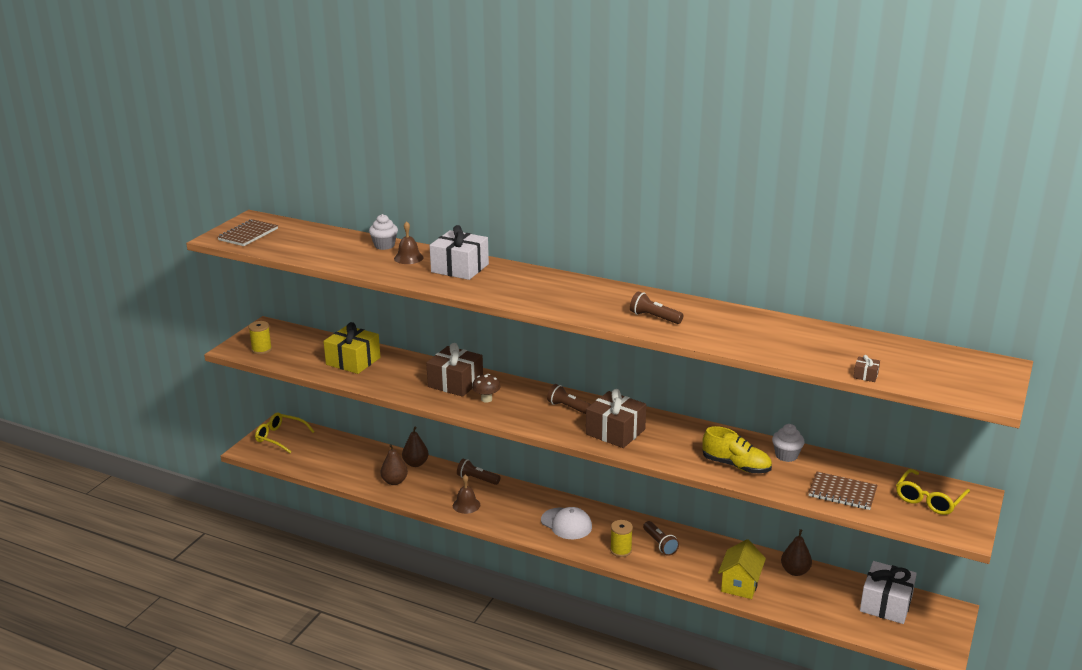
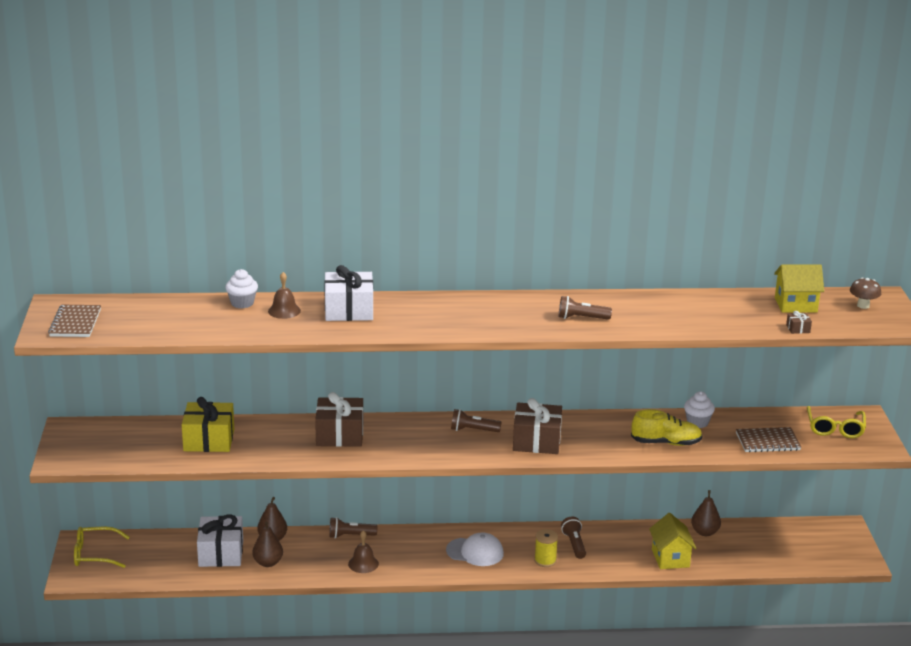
camera: 30 degrees left, 0 degrees up
(261, 349) = (92, 453): yellow spool -> none
(486, 399) = (387, 443): brown mushroom -> brown mushroom (863, 305)
(660, 544) = (574, 544): brown flashlight -> brown flashlight turned 135 degrees counterclockwise
(886, 604) = (795, 536): white gift -> white gift (221, 553)
(889, 353) = (795, 305): none -> yellow house

